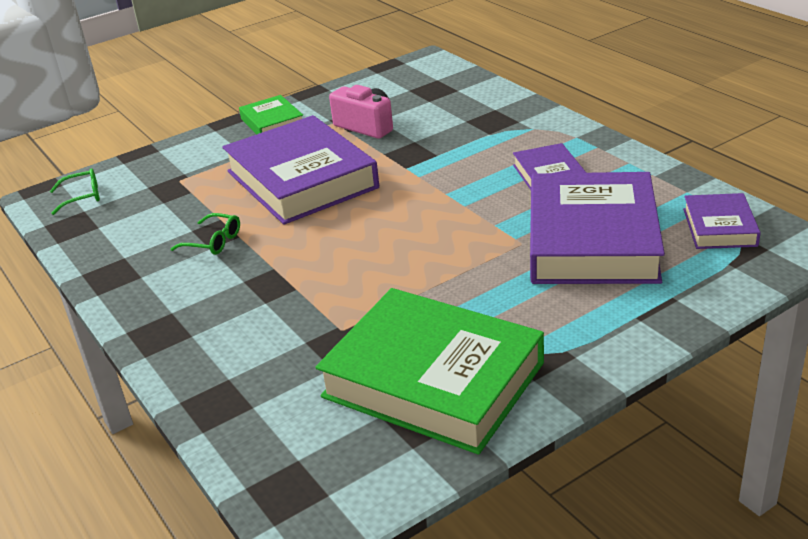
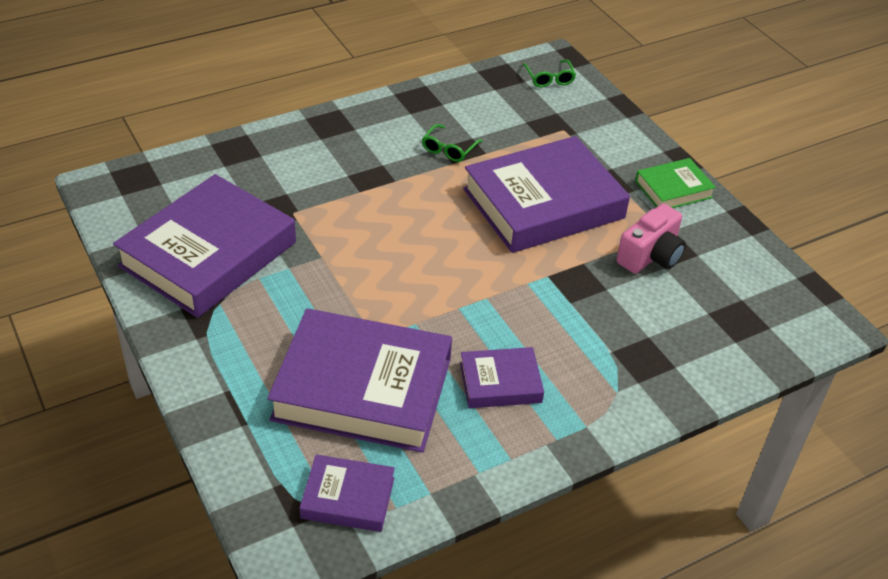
camera: 90 degrees right, 10 degrees up
(433, 380) = (208, 254): green book -> purple book

